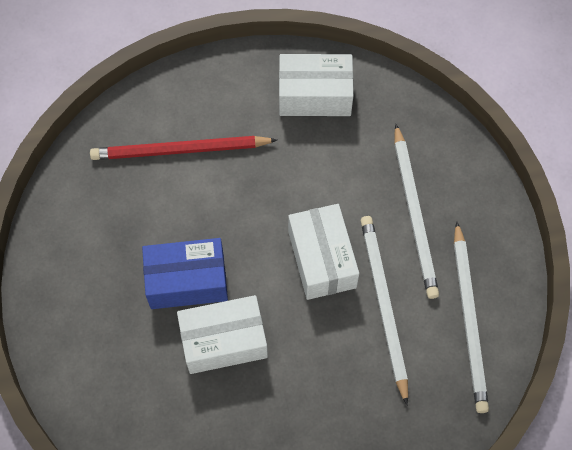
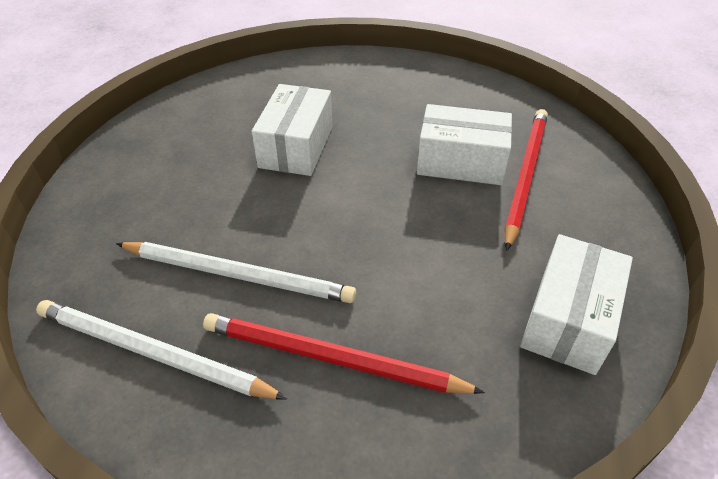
camera: 115 degrees right, 20 degrees down
(187, 281) = (372, 141): blue box -> none
(321, 259) = (330, 242): white box -> white box (460, 162)
(414, 214) = (331, 358): white pencil -> red pencil

